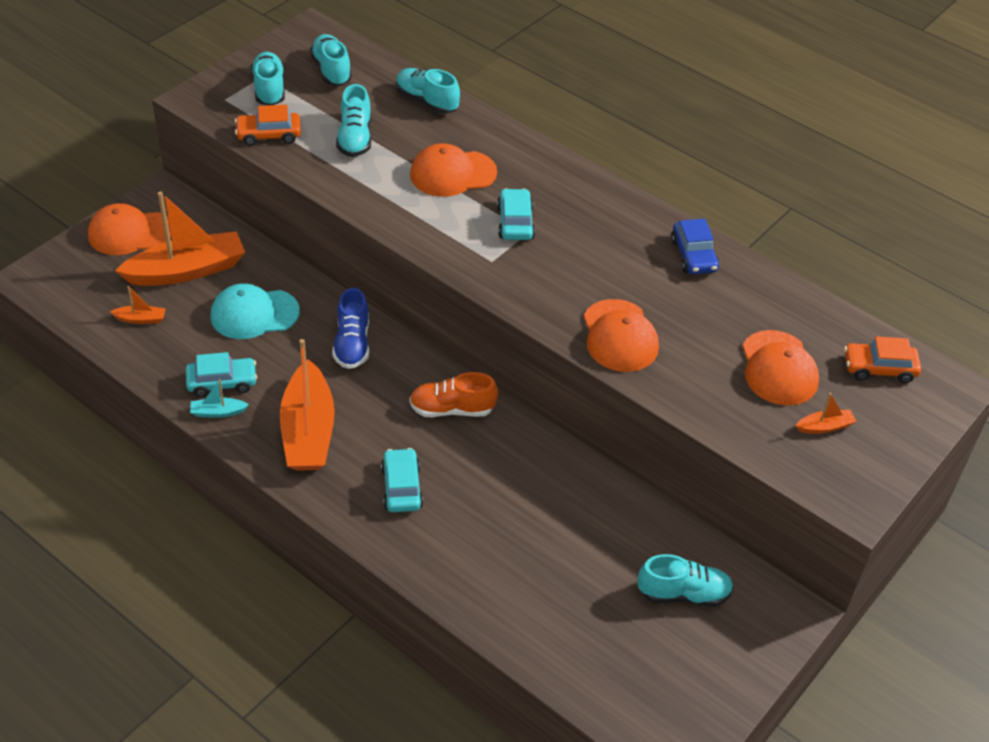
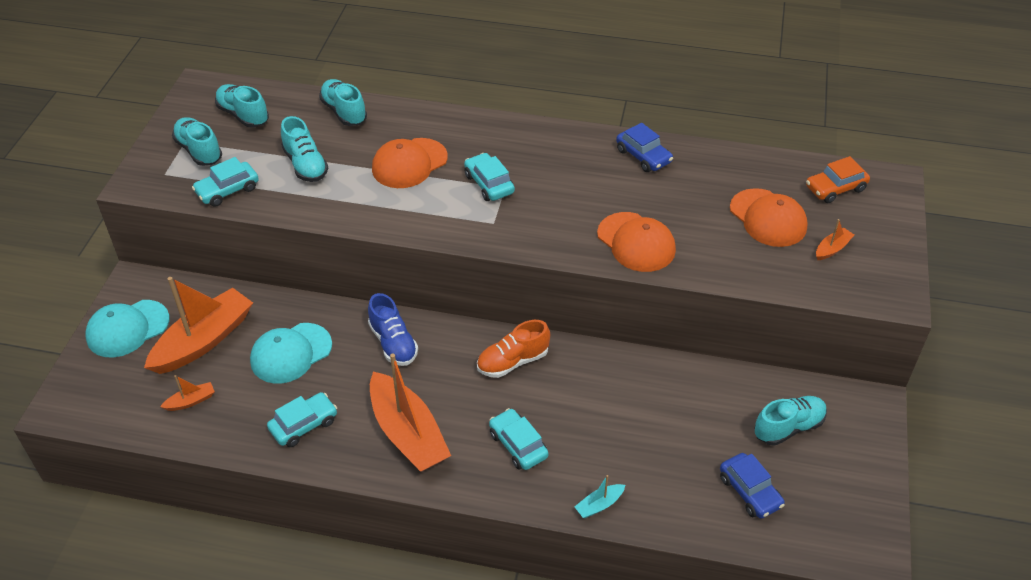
camera: 25 degrees left, 0 degrees up
(130, 233) = (127, 329): orange cap -> turquoise cap
(218, 412) = (318, 452): turquoise boat -> turquoise boat (599, 505)
(269, 135) = (227, 190): orange car -> turquoise car
(426, 101) = (344, 112): turquoise shoe -> turquoise shoe turned 45 degrees clockwise
(596, 634) = (750, 491): none -> blue car

